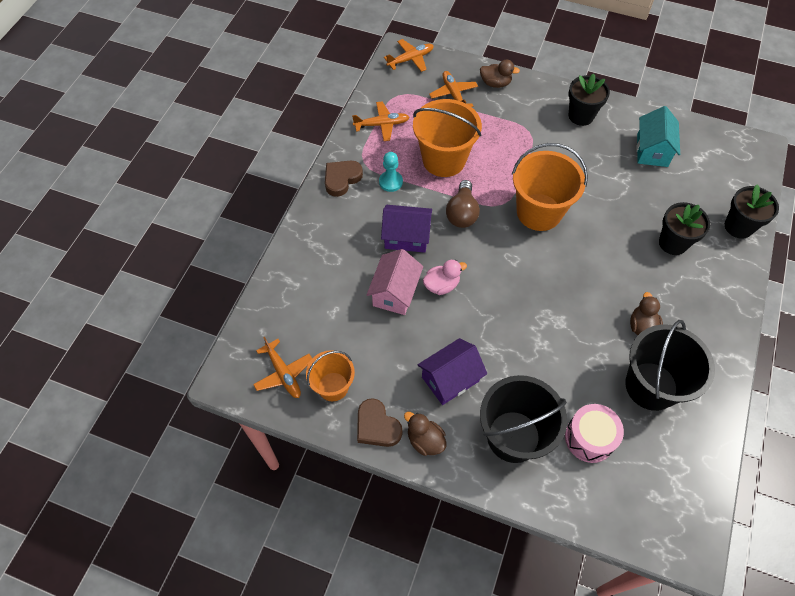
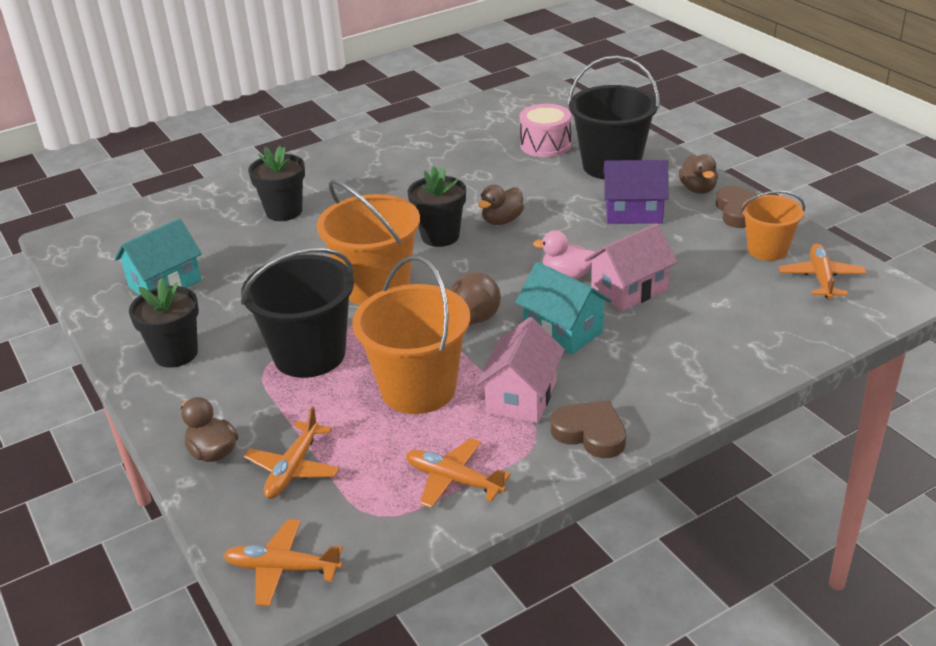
camera: 140 degrees left, 25 degrees down
(341, 179) = (590, 433): brown heart -> brown heart turned 135 degrees counterclockwise
(390, 182) = (521, 397): turquoise pawn -> pink house
(406, 237) = (563, 331): purple house -> turquoise house
(642, 326) = (406, 178): brown duck -> brown duck (502, 221)
(651, 386) = (453, 149): black bucket -> black bucket (309, 355)
(738, 226) = (205, 198): black flower pot -> black flower pot (440, 236)

